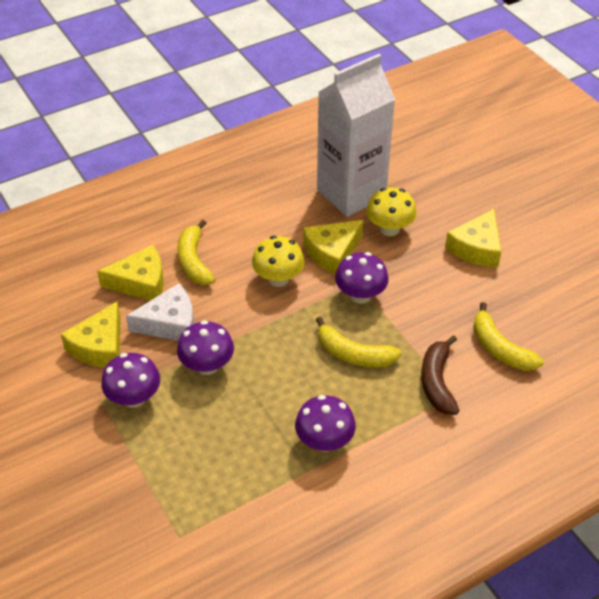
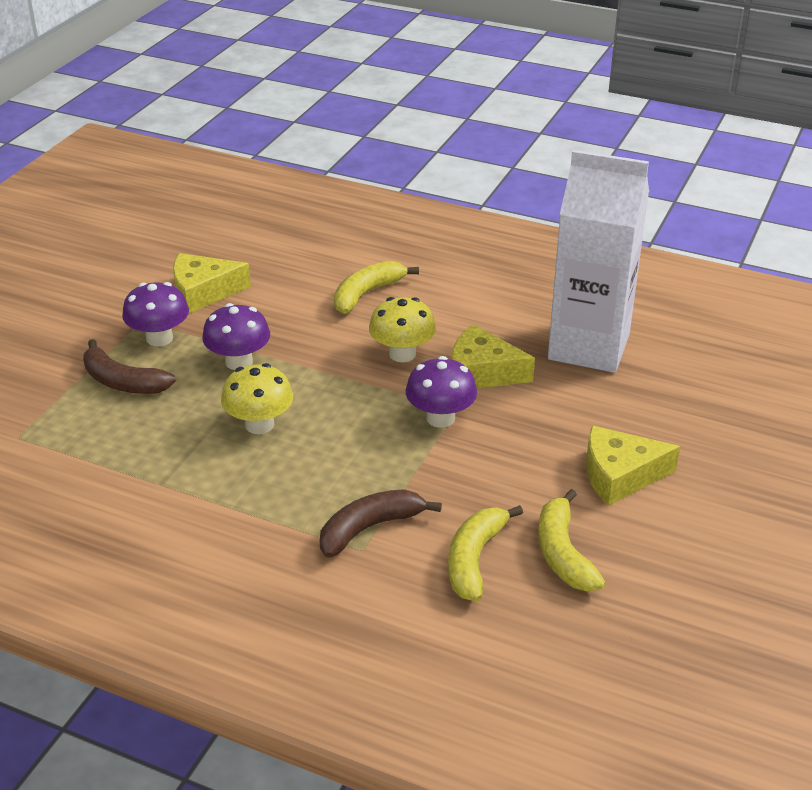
camera: 55 degrees right, 10 degrees down
(140, 282) = (305, 277): yellow cheese -> none
(169, 443) = (123, 382): none -> brown banana
(170, 323) = (271, 316): white cheese -> none
(324, 441) = (209, 479): purple mushroom -> none
(354, 354) = (349, 449): yellow banana -> yellow banana (563, 553)
(389, 229) = (568, 396): yellow mushroom -> yellow mushroom (259, 424)

